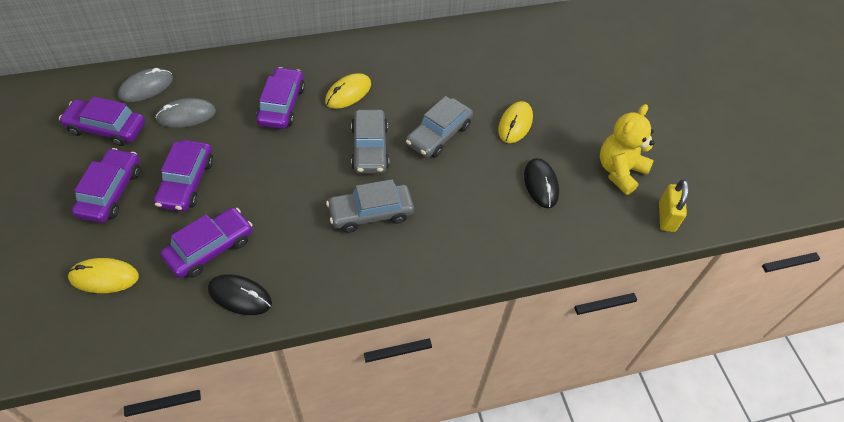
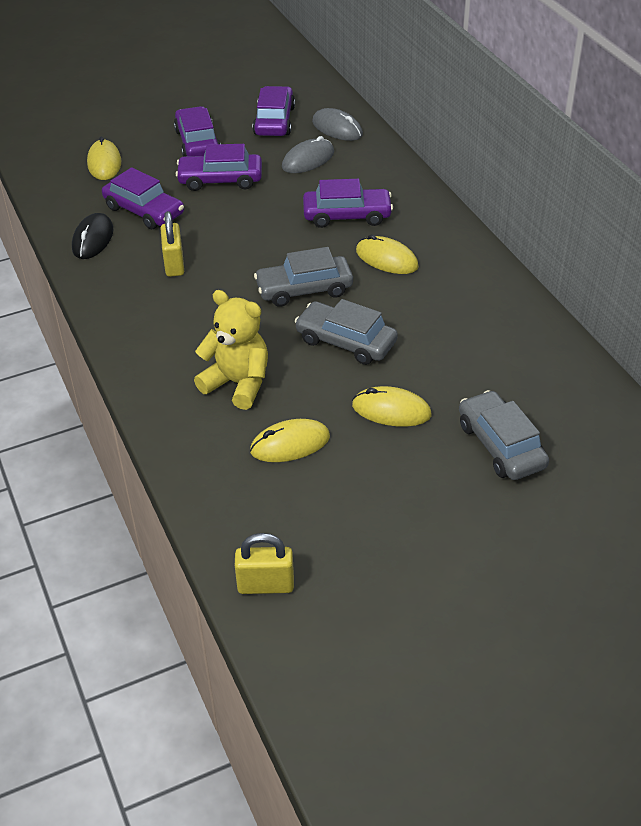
camera: 85 degrees right, 10 degrees down
(111, 192) = (198, 143): purple car -> purple car turned 105 degrees counterclockwise
(186, 115) = (308, 160): grey mouse -> grey mouse turned 75 degrees clockwise
(305, 232) = (174, 264): none -> yellow padlock
(370, 213) = (209, 305): grey car -> grey car (501, 445)
(541, 184) = (290, 444): black mouse -> yellow mouse
(619, 171) = (338, 528): yellow teddy bear -> yellow teddy bear (238, 383)

